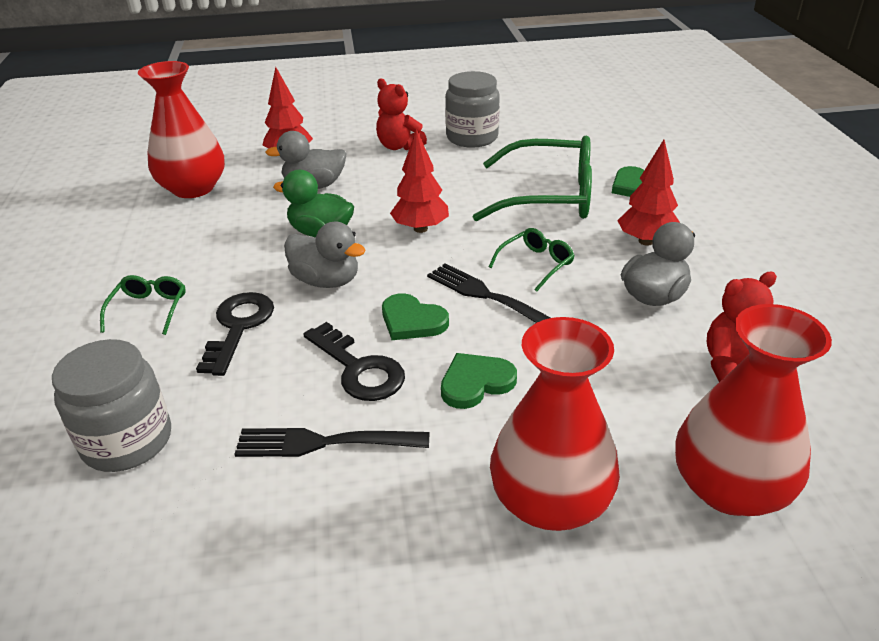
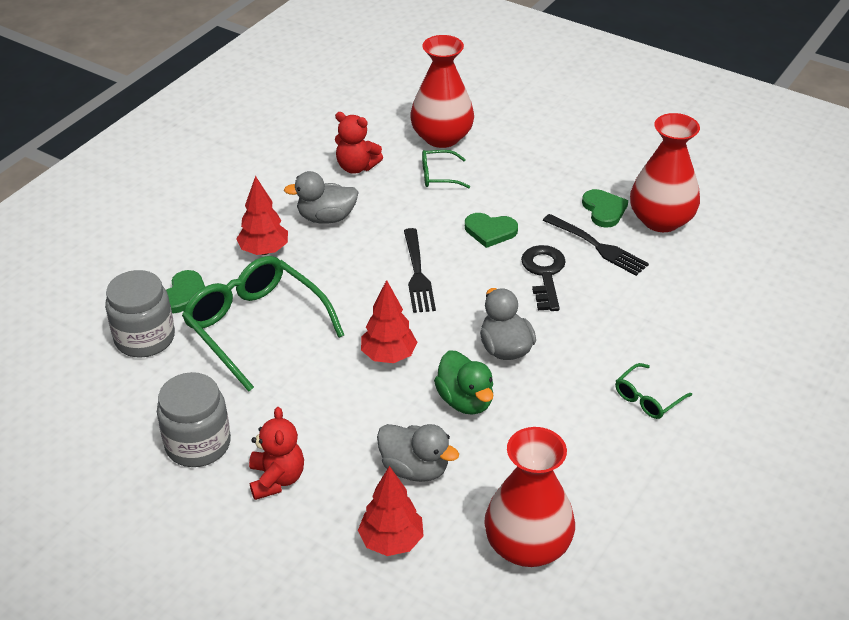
camera: 140 degrees left, 5 degrees up
(127, 441) = (703, 304): grey jar -> grey jar (145, 338)
(238, 327) = (594, 345): black key -> none
(412, 321) = (482, 285): green heart -> green heart (604, 210)
(536, 264) = (356, 277): green glasses -> green glasses (438, 175)
(550, 501) = (520, 171): red vase -> red vase (661, 220)

